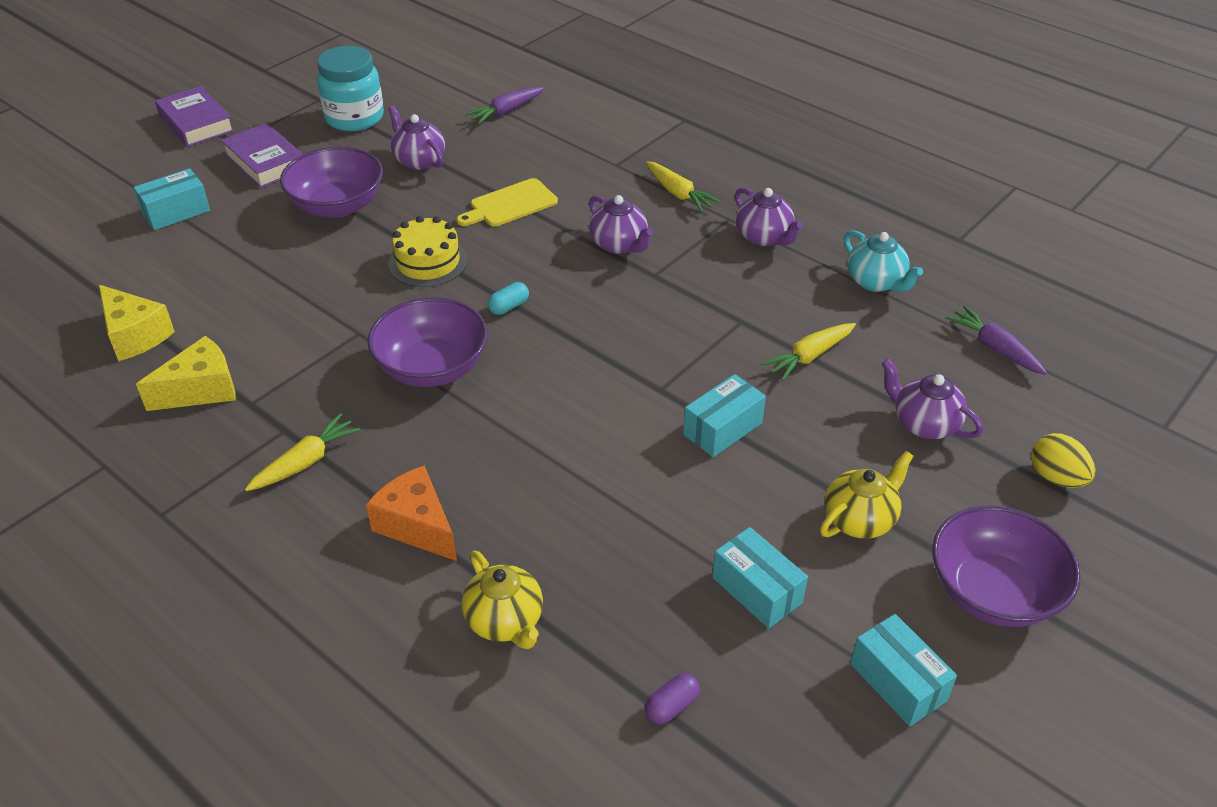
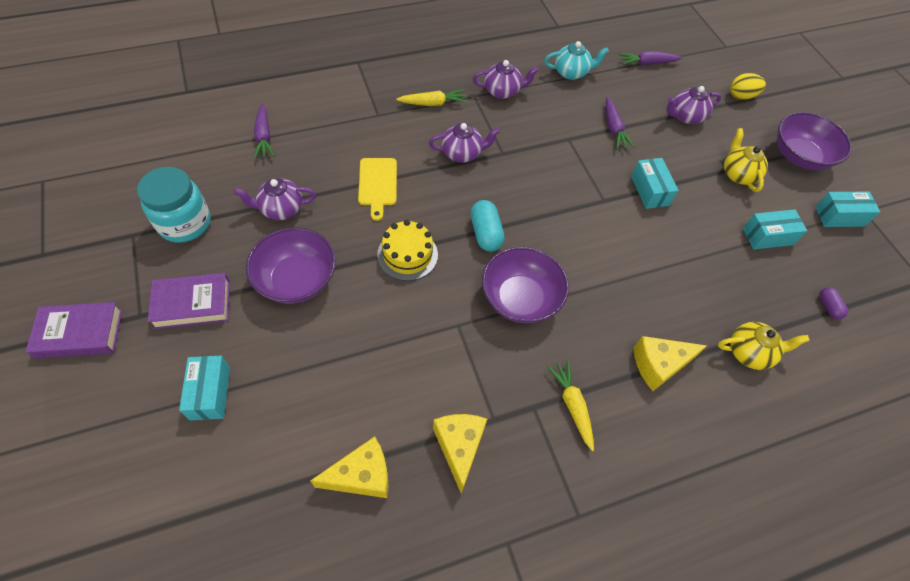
camera: 65 degrees left, 15 degrees up
(417, 526) = (659, 365): orange cheese -> yellow cheese
(509, 307) = (485, 233): turquoise capsule -> turquoise capsule, size x1.70
(809, 356) = (614, 128): yellow carrot -> purple carrot

